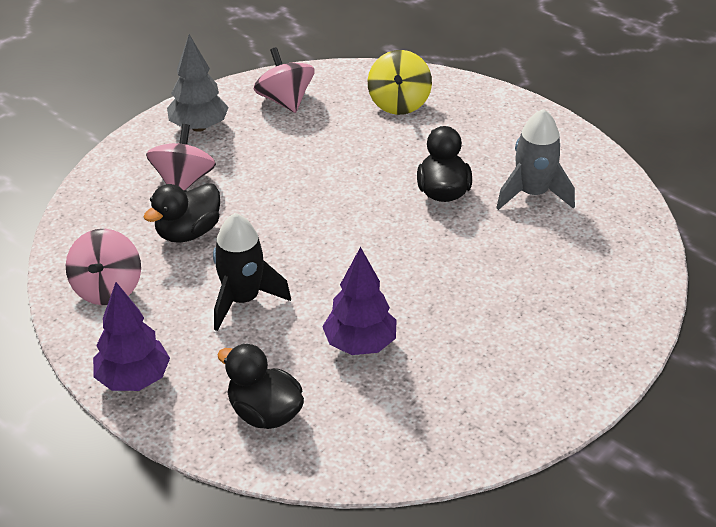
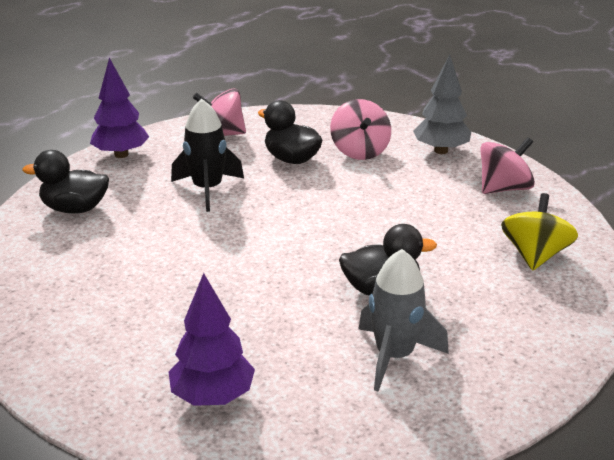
camera: 85 degrees right, 10 degrees down
(183, 181) = (360, 151): pink spinning top -> pink spinning top turned 75 degrees clockwise
(264, 413) = (75, 209): black duck -> black duck turned 120 degrees counterclockwise
(360, 344) = (148, 249): purple tree -> purple tree (213, 396)
(399, 103) = (535, 255): yellow spinning top -> yellow spinning top turned 105 degrees clockwise

